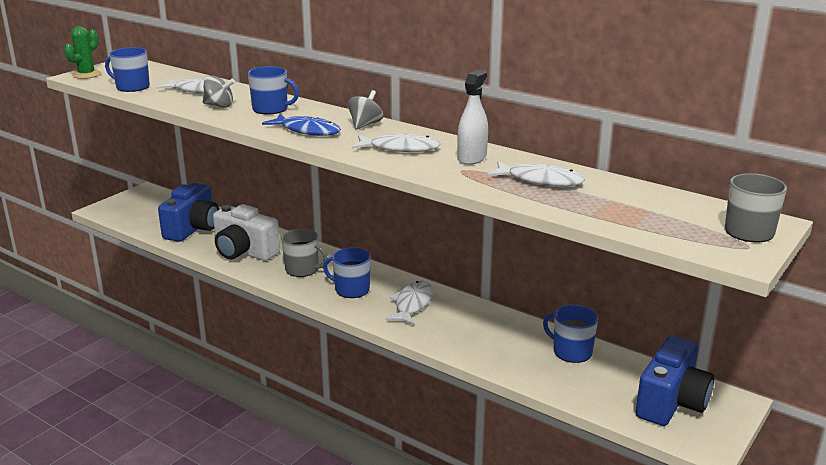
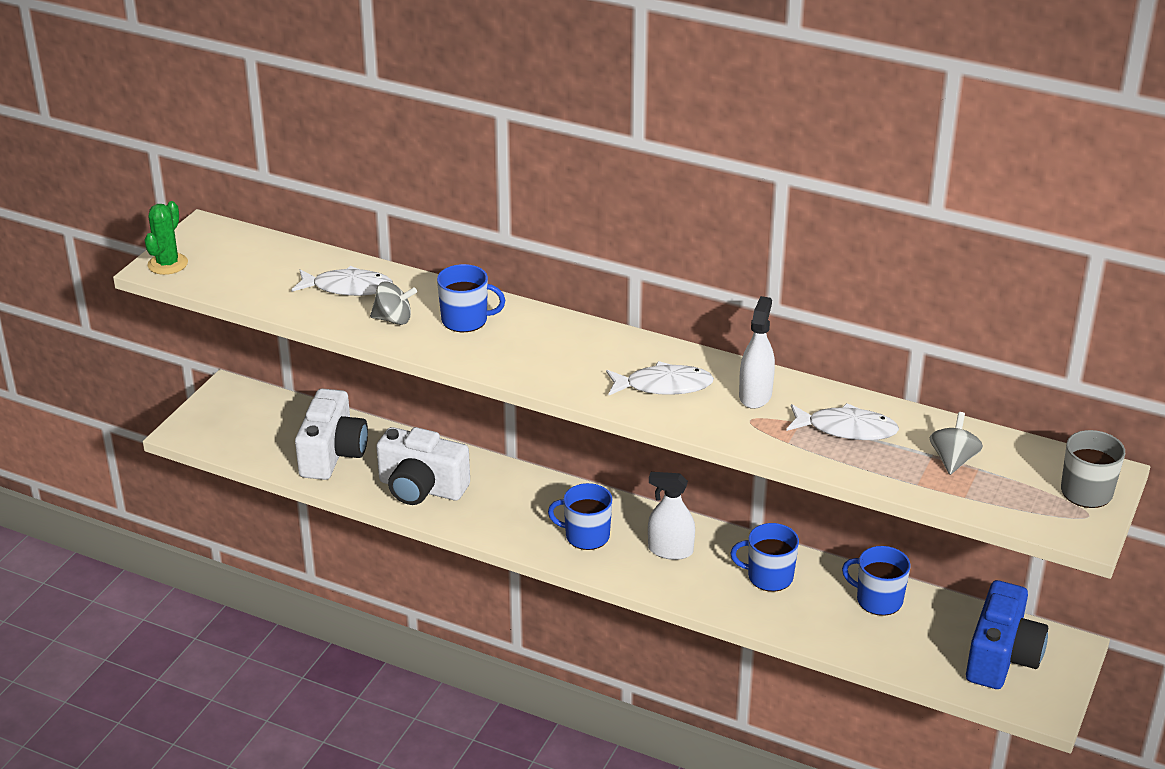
camera: 10 degrees left, 10 degrees up
(132, 87) = (250, 288): blue mug -> blue mug (769, 576)
(193, 229) = (332, 454): blue camera -> white camera
(302, 269) = (511, 509): grey mug -> none
(307, 131) = (534, 362): blue fish -> none
(365, 125) = (601, 342): grey spinning top -> grey spinning top (953, 460)
(412, 304) = (670, 550): white fish -> white spray bottle

